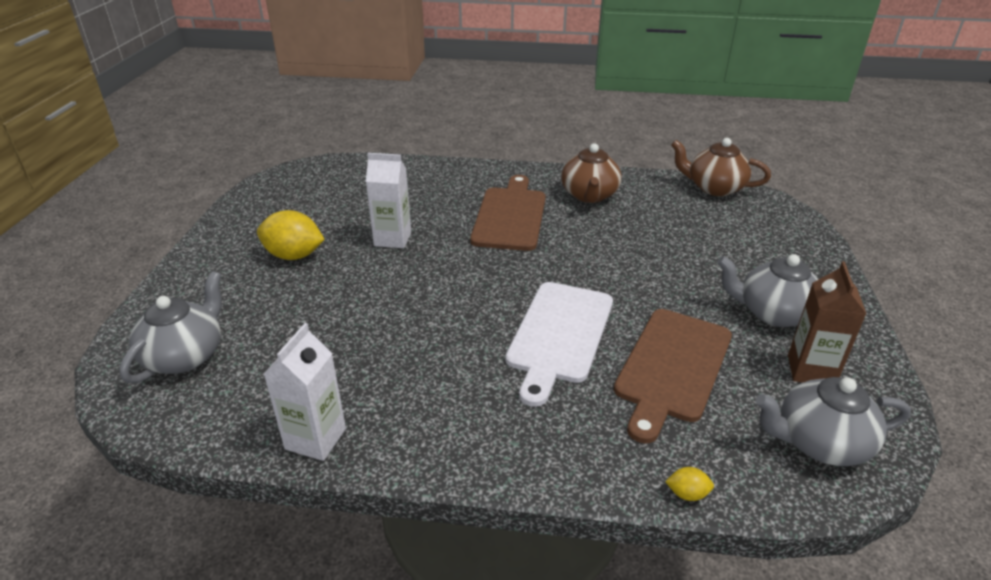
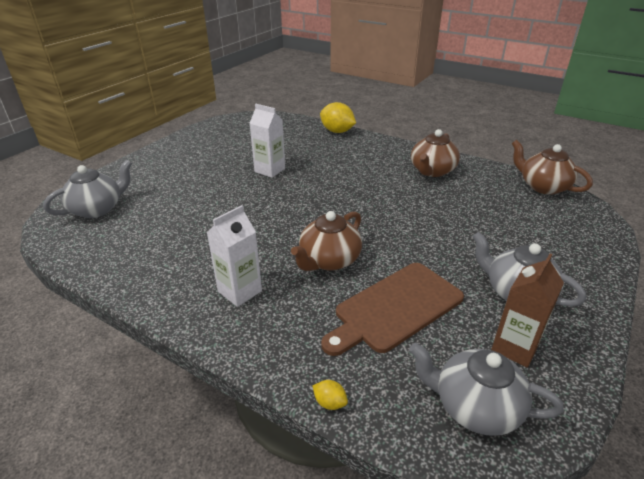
camera: 25 degrees right, 0 degrees up
(294, 256) = (202, 167): yellow lemon -> yellow lemon (337, 131)
(315, 439) = (123, 278): white carton -> white carton (240, 291)
(510, 216) = (361, 172): brown cutting board -> none
(559, 335) = (329, 260): white cutting board -> brown teapot

